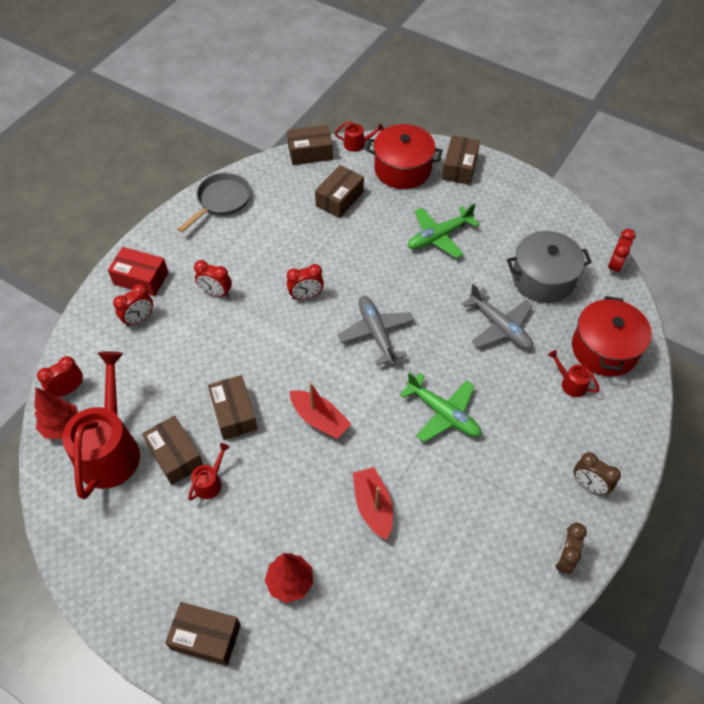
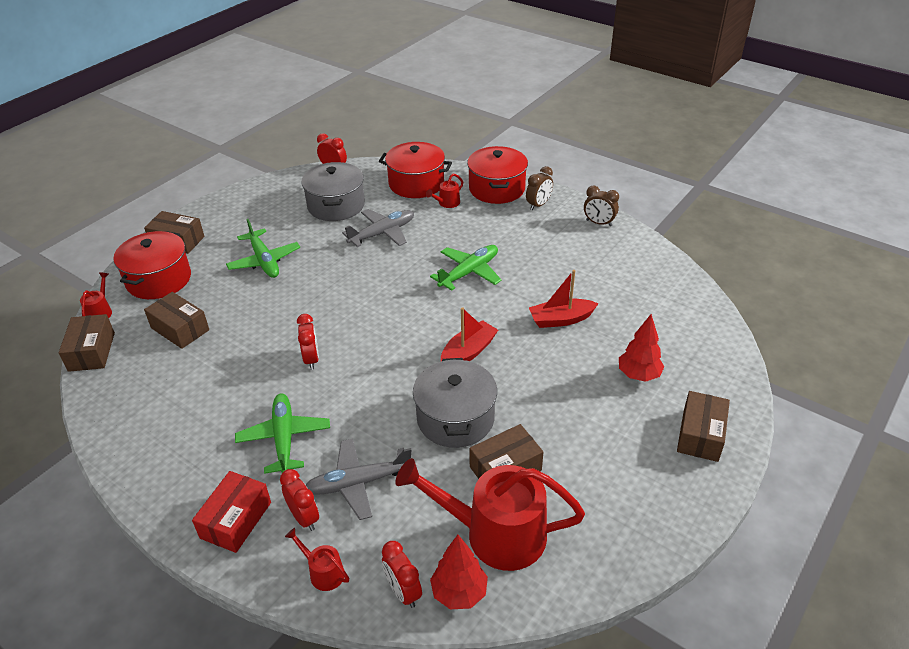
camera: 85 degrees left, 15 degrees down
(210, 482) = (538, 436): red watering can -> red watering can (323, 572)
(216, 293) = (284, 438): red clock -> green plane
(221, 201) = (132, 436): grey pan -> none
(234, 413) = (455, 418): brown box -> grey pot
(376, 333) = (373, 309): grey plane -> grey plane (359, 483)
(615, 436) = (497, 189): none -> red pot

